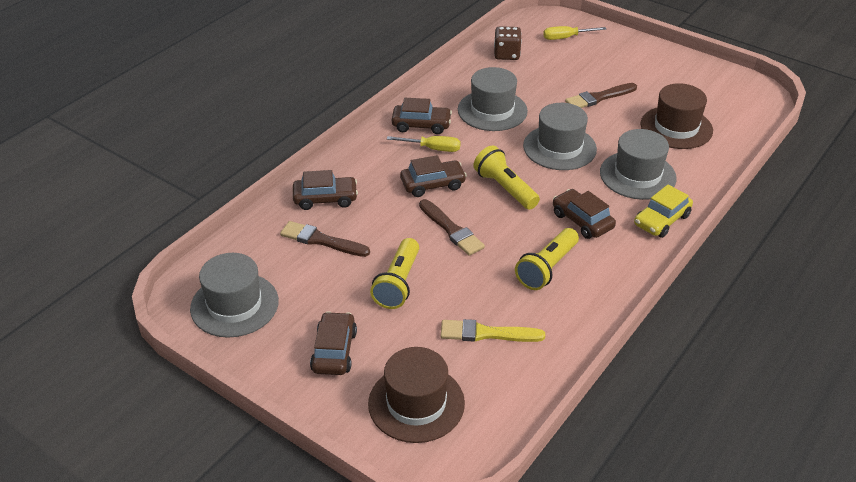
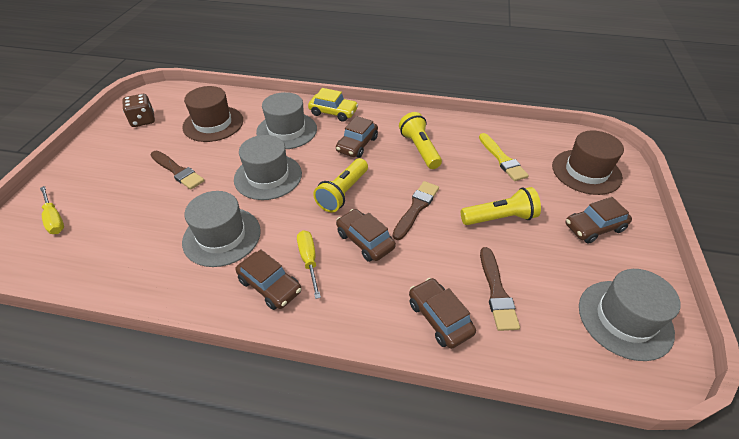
camera: 115 degrees left, 5 degrees up
(421, 125) = (270, 285): brown car -> brown car turned 150 degrees clockwise
(506, 54) = (97, 258): brown dice -> brown dice (143, 120)
(547, 268) = (419, 149): yellow flashlight -> yellow flashlight turned 120 degrees counterclockwise

